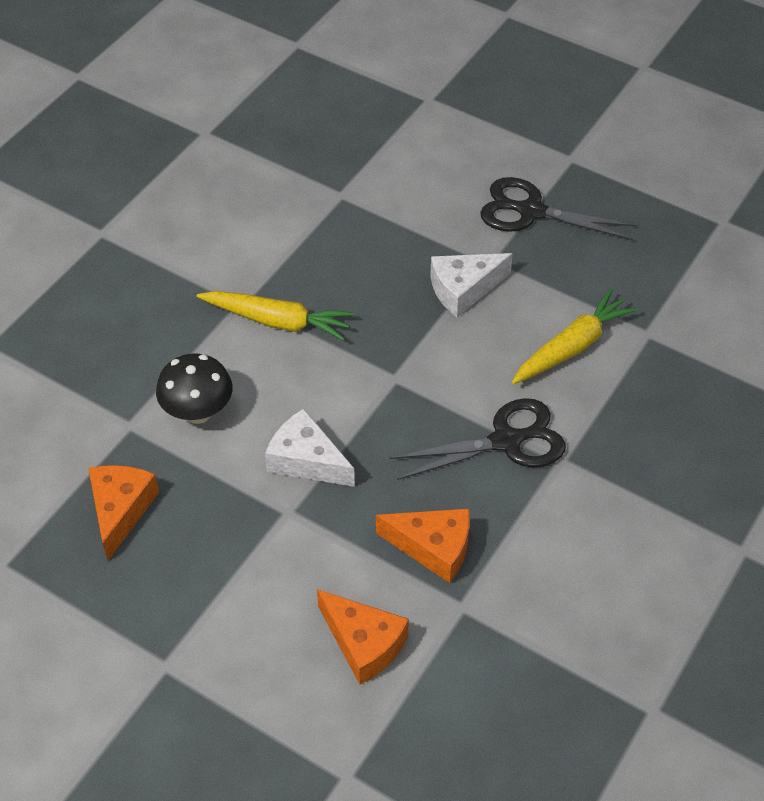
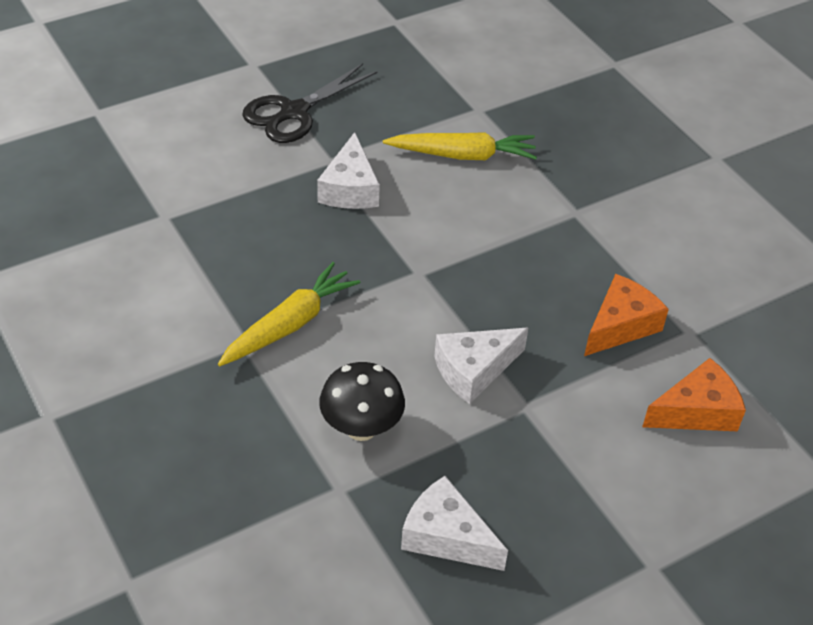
camera: 65 degrees left, 5 degrees down
(120, 510) = (446, 537): orange cheese -> white cheese
(506, 441) = (535, 234): black scissors -> none
(572, 347) = (462, 155): yellow carrot -> yellow carrot turned 105 degrees clockwise

